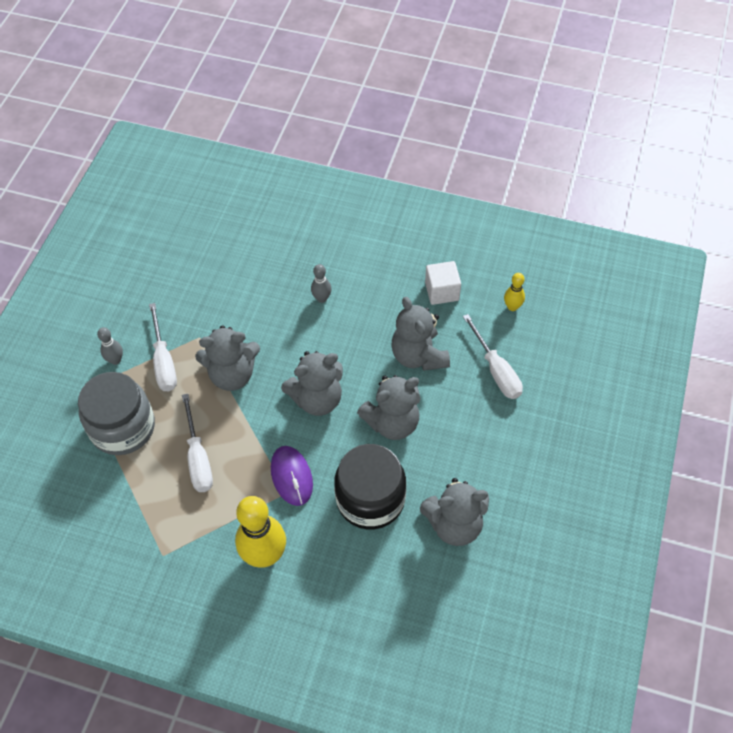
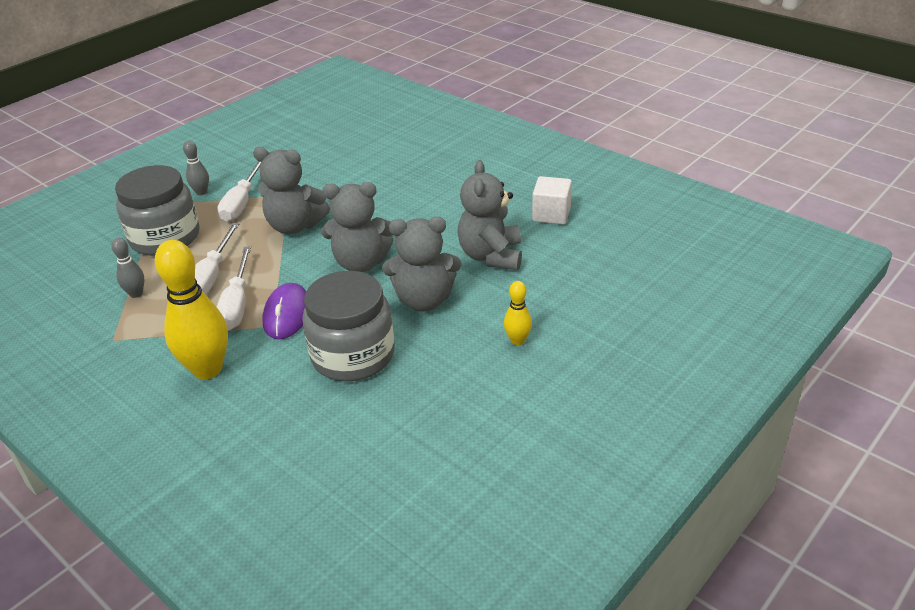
camera: 25 degrees right, 20 degrees down
(322, 298) = (424, 193): grey bowling pin -> grey bowling pin (136, 294)
(370, 499) = (353, 355): black jar -> grey jar
(454, 524) = (429, 405): grey teddy bear -> none
(496, 370) = (570, 287): white screwdriver -> white screwdriver (237, 304)
(512, 307) = (622, 242): yellow bowling pin -> yellow bowling pin (517, 340)

